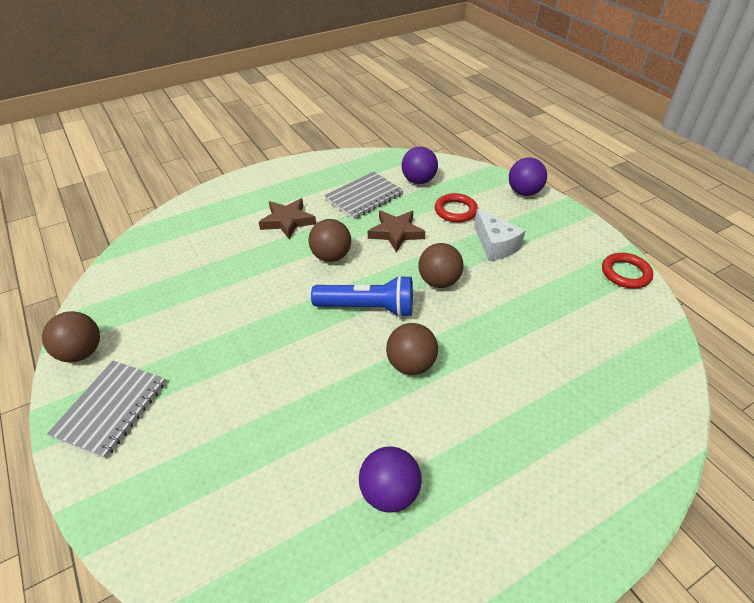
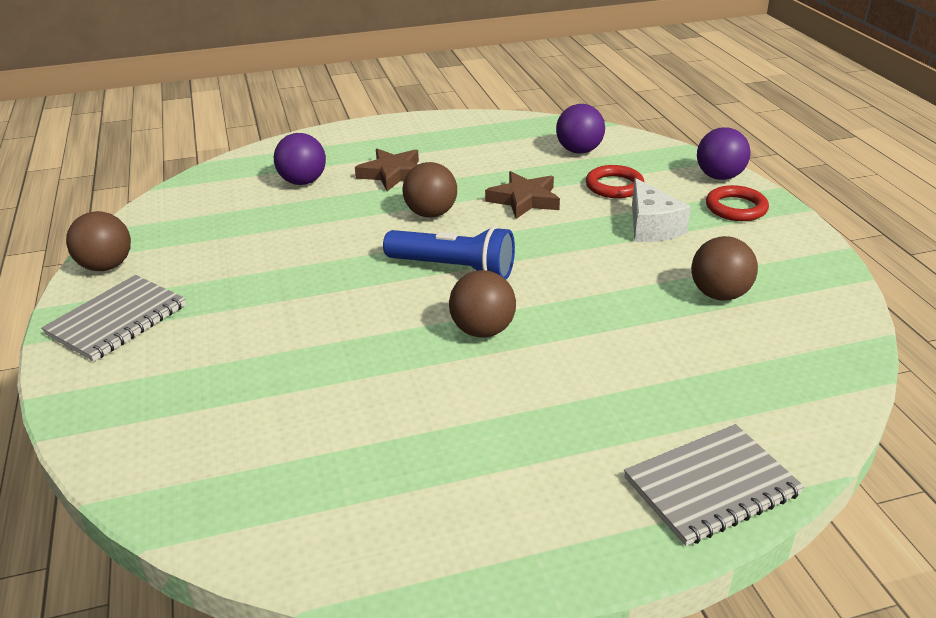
camera: 15 degrees right, 10 degrees down
(364, 197) = (500, 160): grey notebook -> grey notebook (711, 487)
(389, 493) = (399, 446): purple ball -> purple ball (303, 182)
(439, 281) = (557, 254): brown ball -> brown ball (719, 294)
(625, 273) = (824, 277): red ring -> red ring (736, 208)

